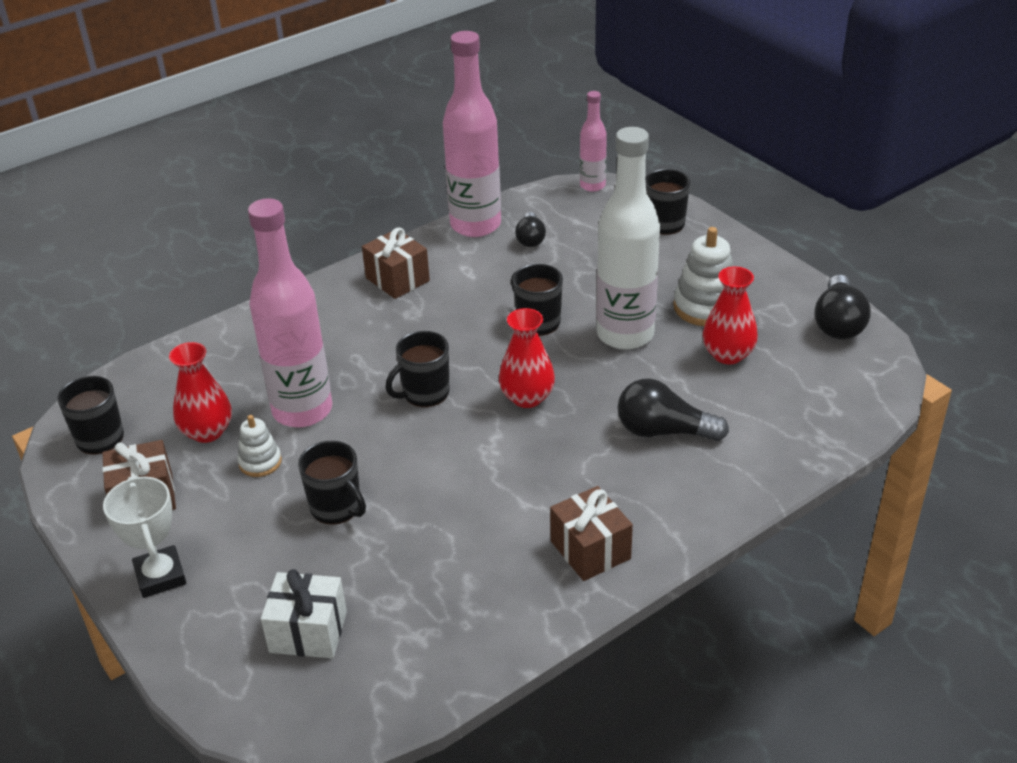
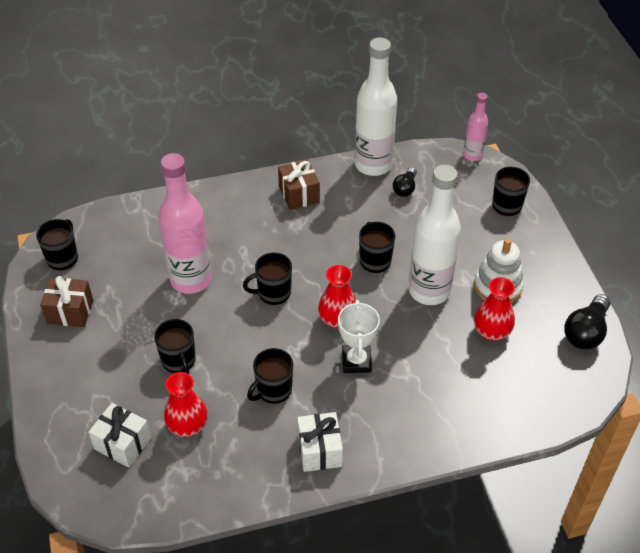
camera: 20 degrees right, 10 degrees up
(160, 576) = (56, 372): white trophy -> white trophy (356, 361)
(207, 432) = (127, 276): red vase -> red vase (187, 425)
(260, 462) = (148, 310): white stacking toy -> none
(475, 225) = (373, 165): pink bottle -> white bottle
(488, 501) = (273, 390): none -> black mug
(590, 550) = (319, 450): brown gift -> white gift
(663, 431) = (414, 378): black light bulb -> none

